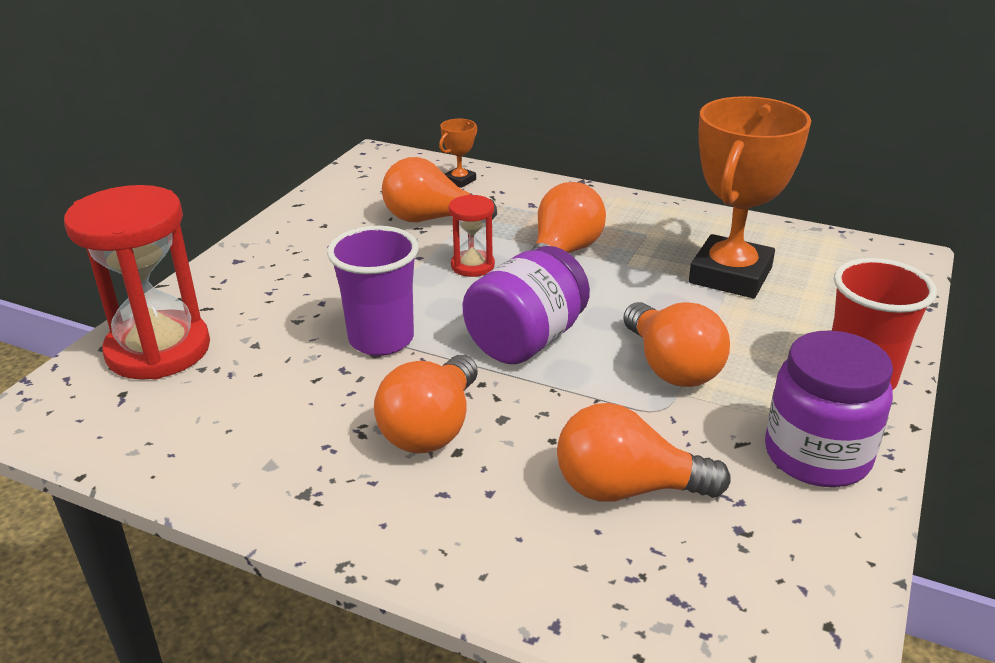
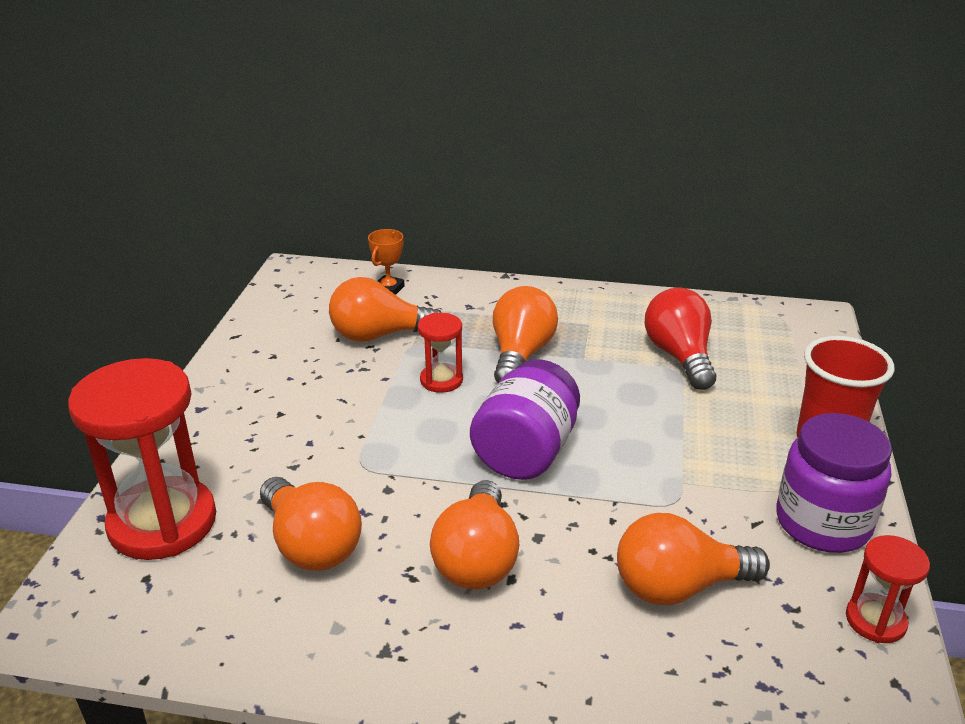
camera: 15 degrees left, 0 degrees up
(381, 339) = (387, 473): purple cup -> none
(671, 367) = (666, 457): orange light bulb -> orange light bulb (311, 544)
(730, 275) = (679, 356): orange trophy -> red light bulb
(834, 560) = (875, 620): none -> red hourglass

